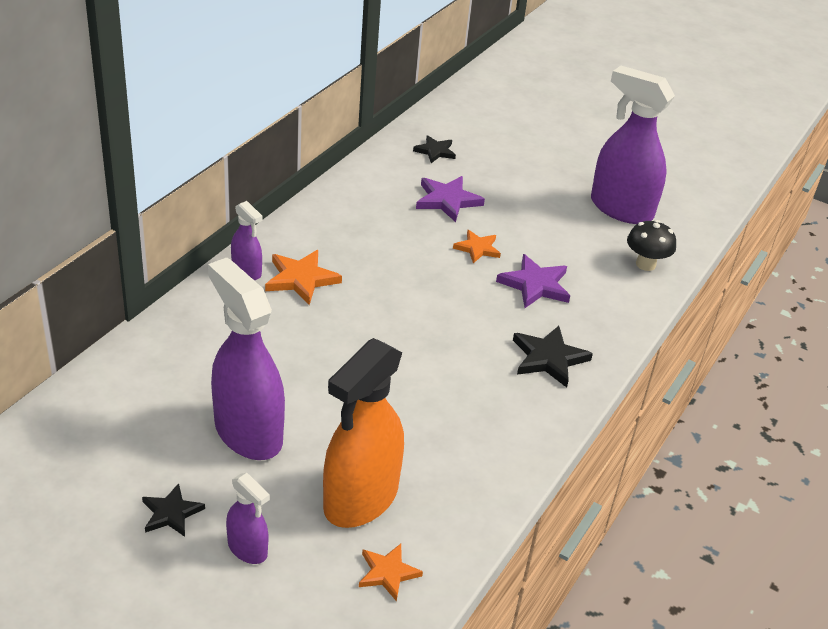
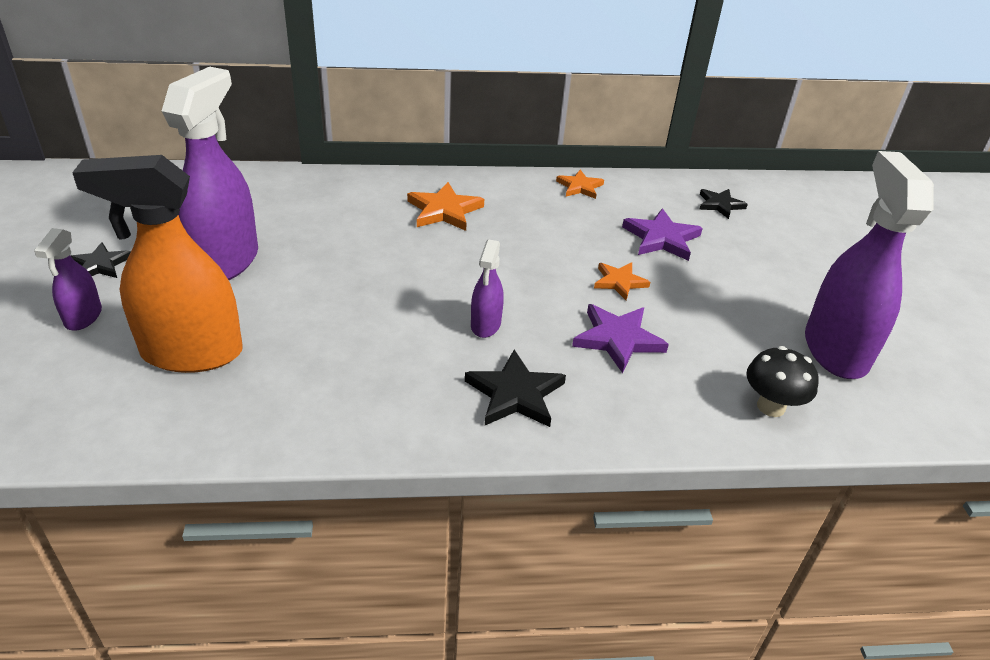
camera: 55 degrees right, 0 degrees up
(247, 271) = (420, 184): purple spray bottle -> purple spray bottle (485, 325)
(388, 573) = (103, 408): orange star -> orange star (580, 187)

